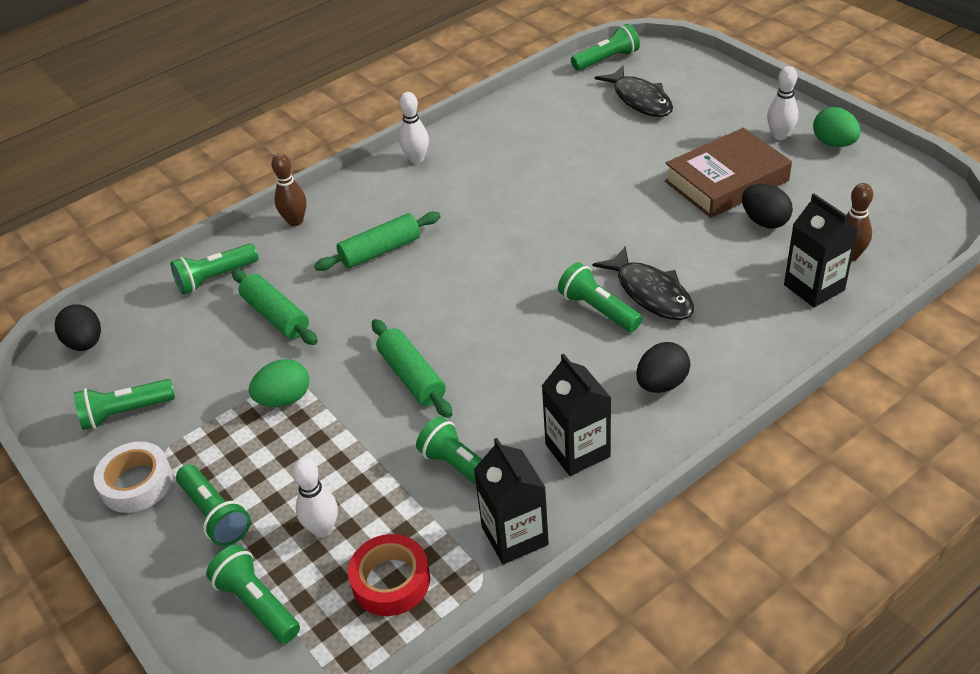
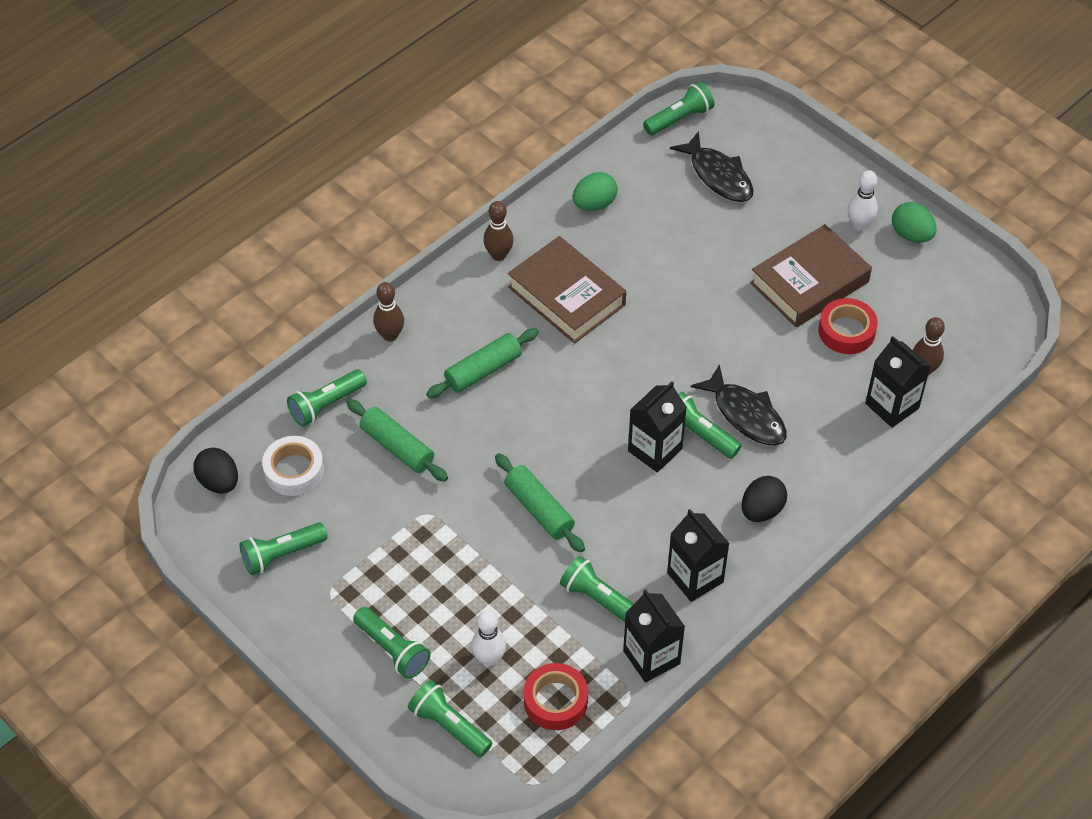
camera: 10 degrees left, 10 degrees up
(136, 483) = (314, 623): white tape -> white tape (294, 470)
(284, 399) = (426, 536): green egg -> green egg (594, 204)
(416, 159) = (498, 255): white bowling pin -> brown bowling pin
(477, 191) = (566, 296): none -> brown book
(548, 323) = (655, 450): none -> black carton
(764, 221) = (846, 331): black egg -> red tape

